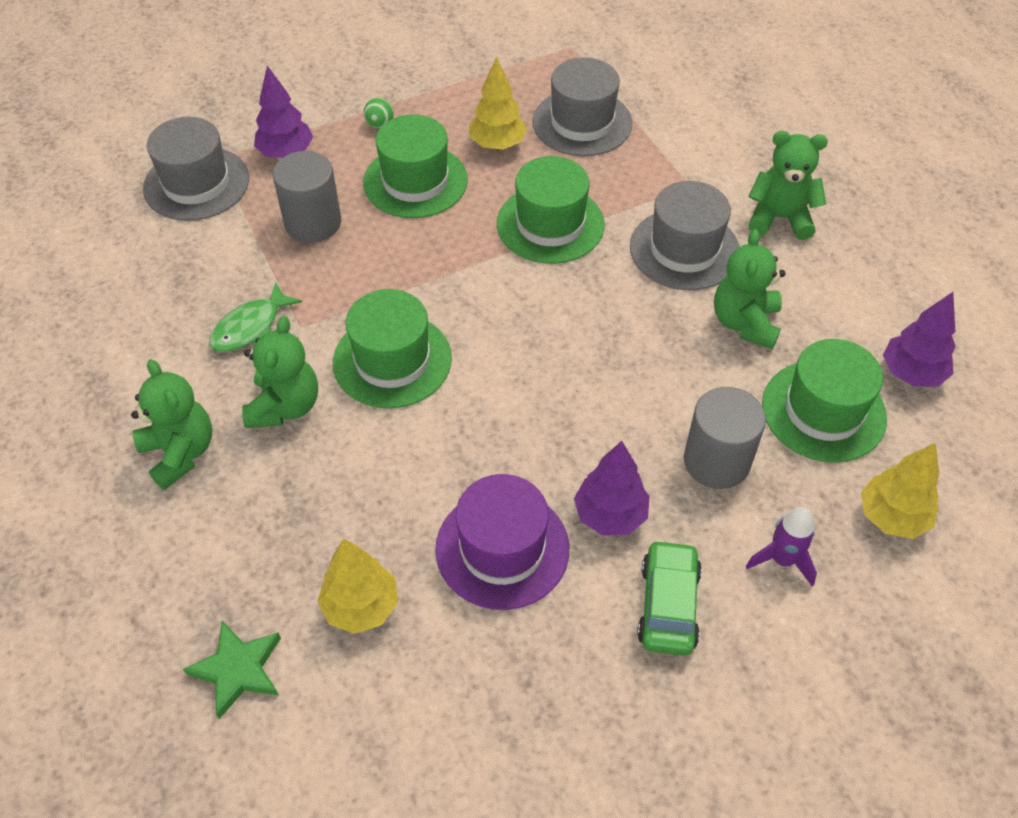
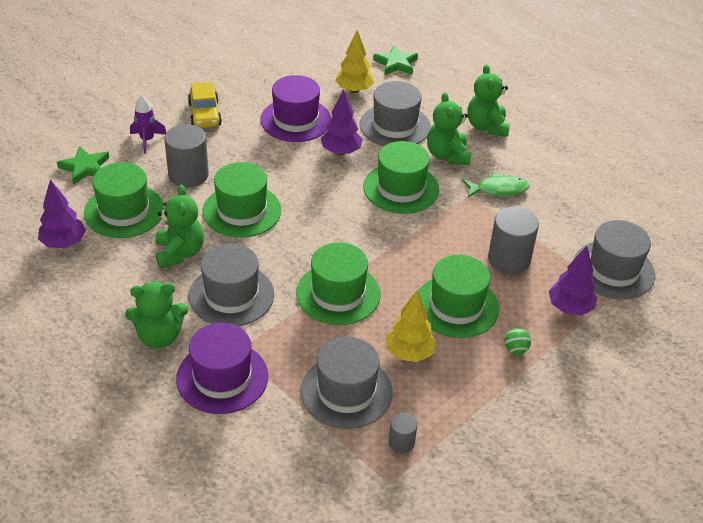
camera: 160 degrees right, 10 degrees down
(180, 452) = (487, 127): green teddy bear -> green teddy bear turned 45 degrees clockwise
(250, 327) = (498, 189): green fish -> green fish turned 60 degrees clockwise
(333, 492) = (395, 126): none -> grey hat
(546, 72) = (401, 442): none -> grey cylinder
(610, 515) = (244, 142): purple tree -> purple tree (341, 151)
(644, 373) = (242, 211): none -> green hat
(668, 605) = (205, 114): green car -> yellow car
(712, 161) = (222, 377): none -> purple hat
(892, 517) = (85, 168): yellow tree -> green star

